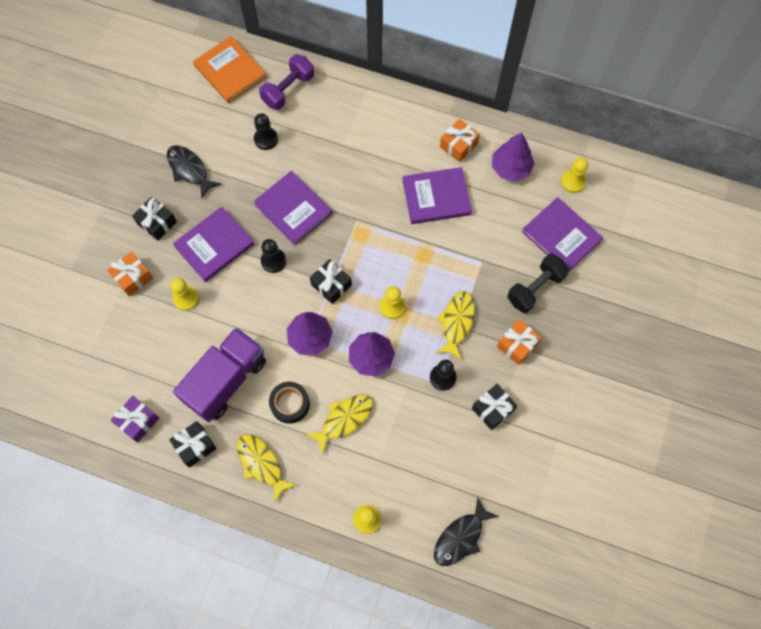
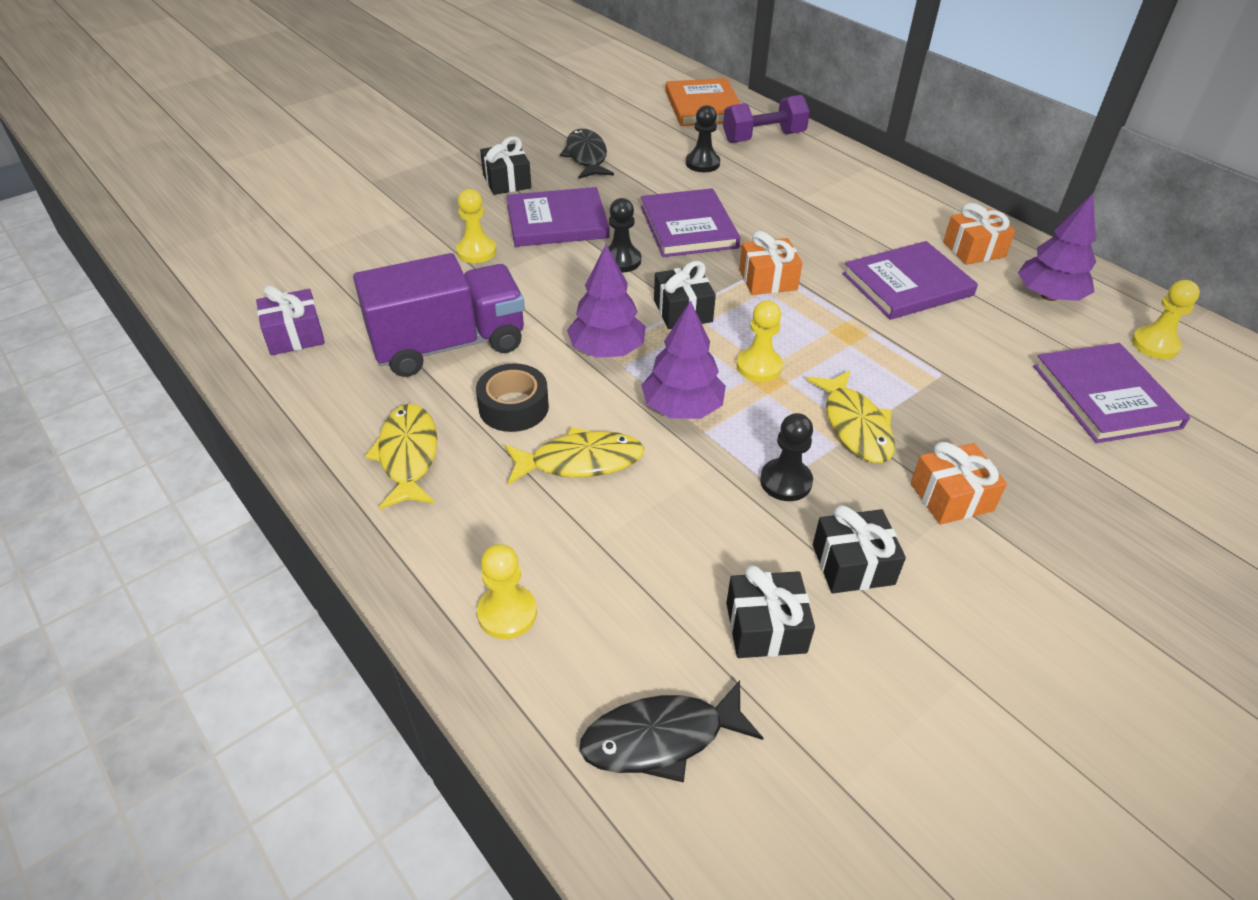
camera: 30 degrees right, 25 degrees down
(133, 277) = (432, 212): orange gift -> orange gift (768, 280)
(195, 446) = (338, 393): black gift -> black gift (766, 627)
(436, 197) = (907, 284): purple book -> purple book turned 45 degrees counterclockwise
(457, 323) = (855, 425): yellow fish -> yellow fish turned 120 degrees clockwise
(535, 288) = (1024, 439): black dumbbell -> none

